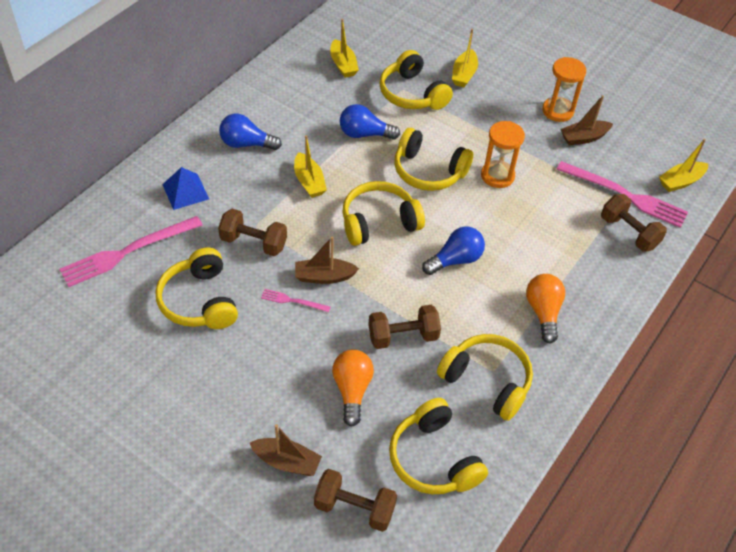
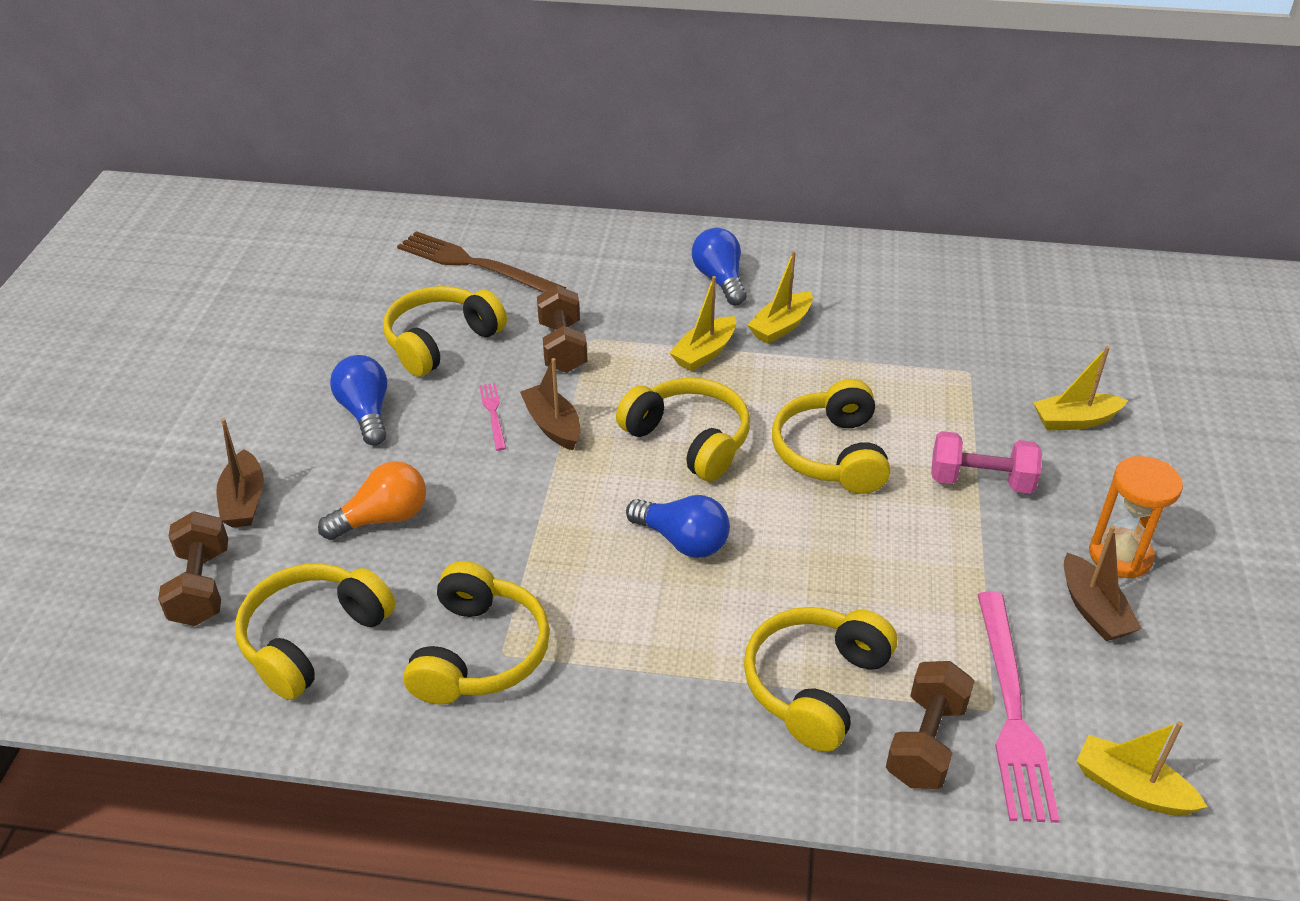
camera: 65 degrees right, 10 degrees down
(128, 252) = (475, 265): pink fork -> brown fork
(185, 191) = (599, 267): blue pyramid -> none
(343, 65) = (952, 302): yellow boat -> yellow boat (781, 326)
(364, 134) = (840, 368): blue light bulb -> blue light bulb (366, 413)
(403, 336) = (503, 535): brown dumbbell -> none
(412, 94) = (970, 383): yellow headphones -> yellow headphones (815, 686)
(483, 128) = (980, 481): none -> pink dumbbell
(497, 176) = (895, 530): orange hourglass -> none
(543, 312) = (656, 678): orange light bulb -> none
(583, 138) = (1093, 609): brown boat -> brown boat turned 150 degrees counterclockwise

